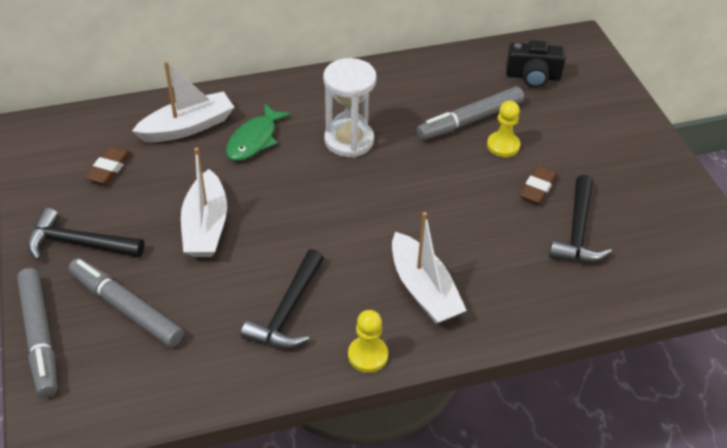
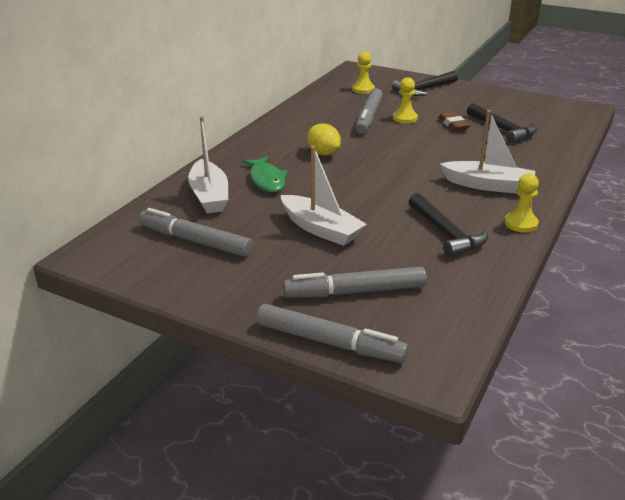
camera: 45 degrees left, 15 degrees down
(78, 244) = (254, 285): black hammer -> black hammer (424, 89)
(109, 168) = (195, 241): brown eraser -> grey marker
(188, 127) = (209, 196): white boat -> white boat turned 150 degrees clockwise
(349, 140) = (323, 153): white hourglass -> yellow lemon
(533, 76) = (363, 89): black camera -> yellow pawn

